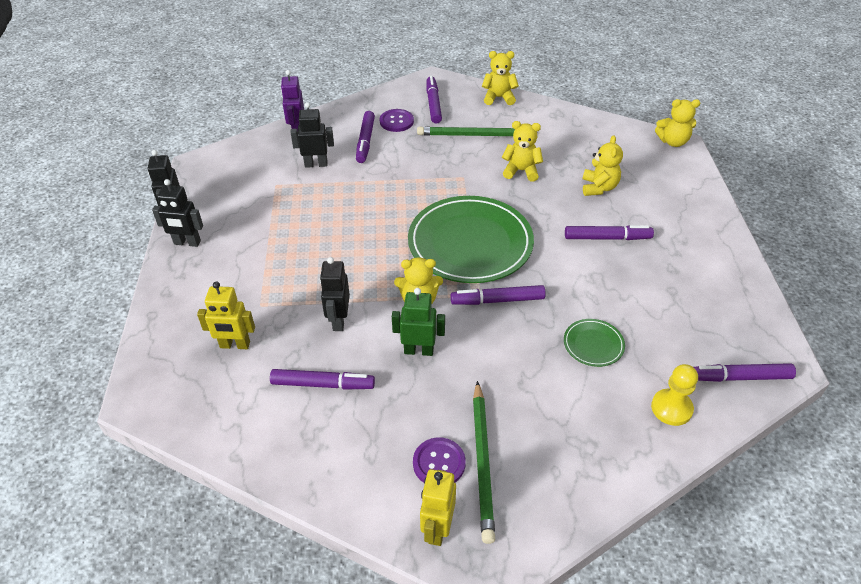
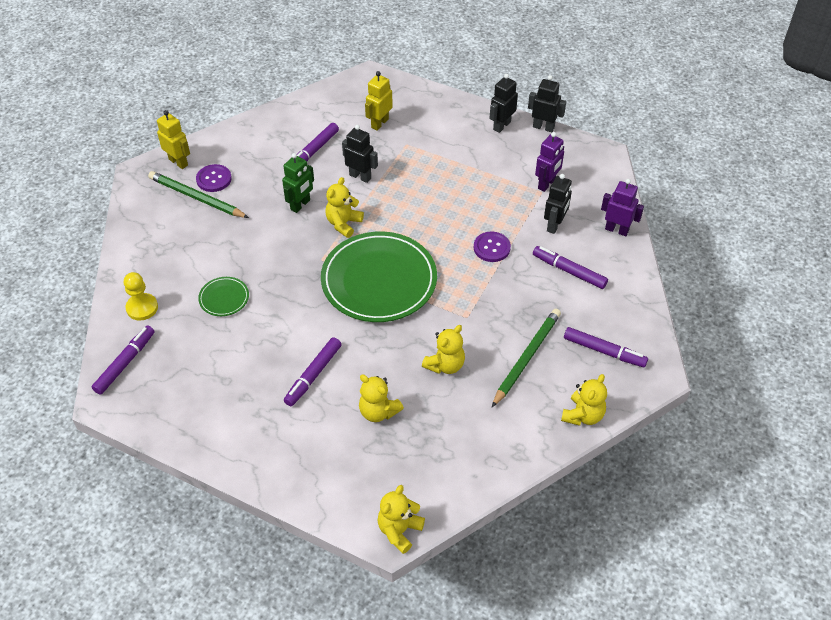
camera: 120 degrees right, 5 degrees up
(263, 185) = (546, 184): none -> purple robot
(396, 121) = (589, 307): purple button -> purple button (492, 248)
(497, 300) = (308, 267): purple marker -> none

